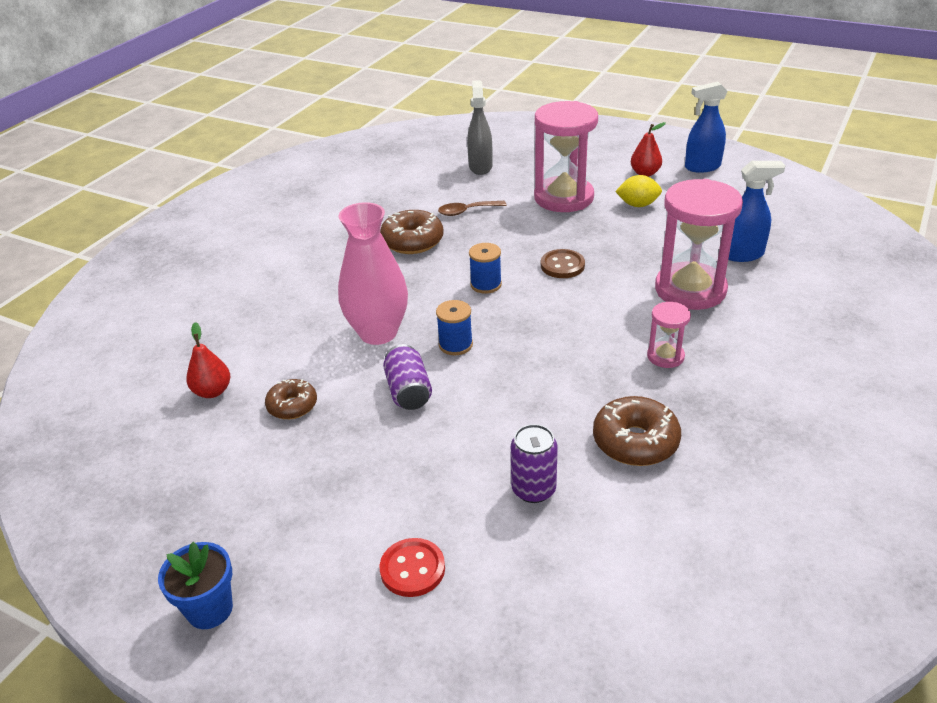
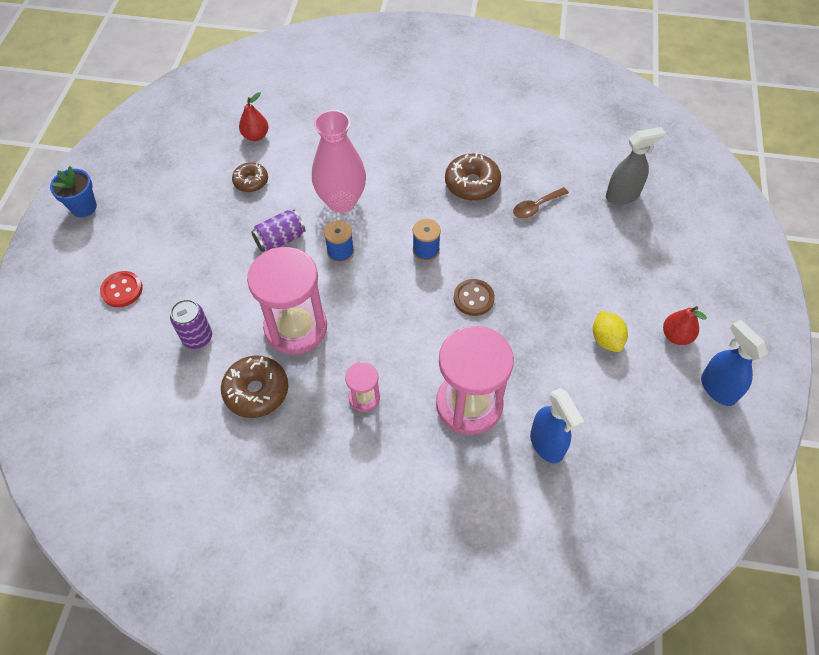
camera: 70 degrees right, 20 degrees up
(466, 211) = (536, 207): brown spoon -> brown spoon turned 90 degrees counterclockwise
(563, 198) = (593, 275): pink hourglass -> pink hourglass (296, 328)

